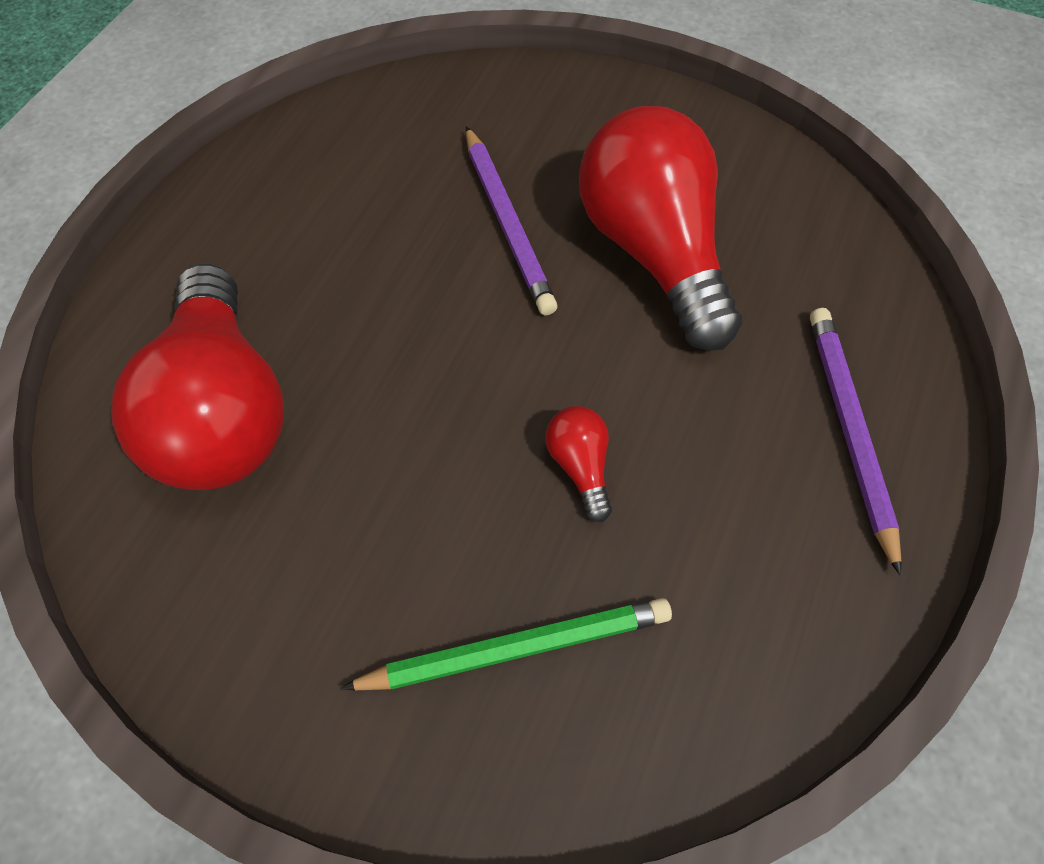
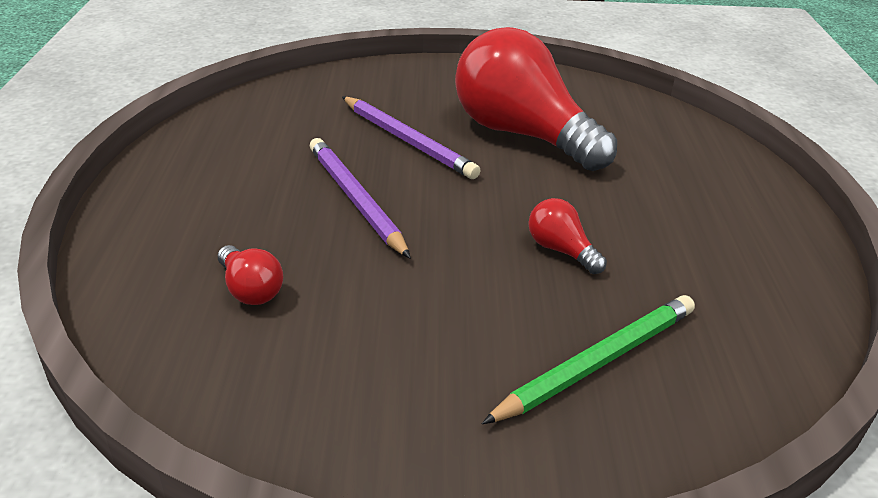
camera: 25 degrees left, 25 degrees down
(223, 411) = (250, 290): red light bulb -> red light bulb, size x0.41
(849, 431) = (720, 190): purple pencil -> purple pencil (355, 199)

